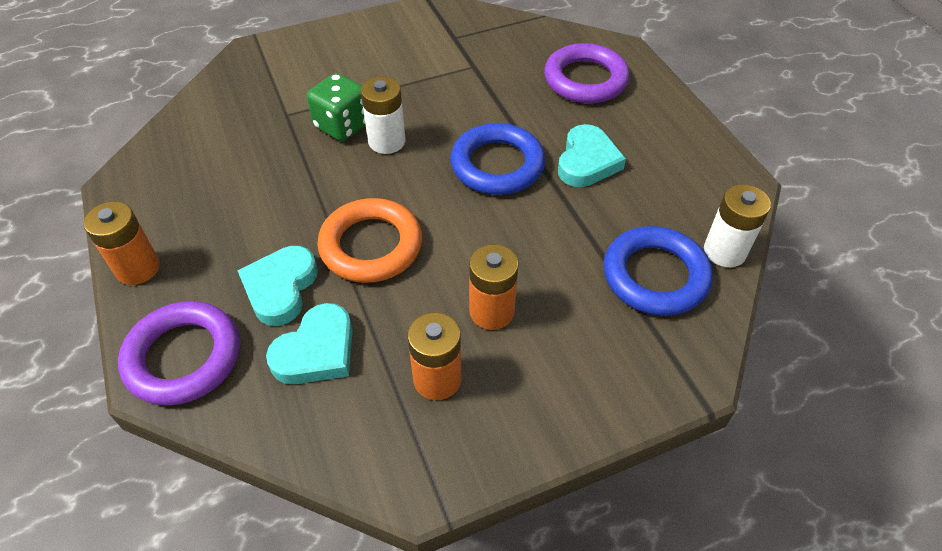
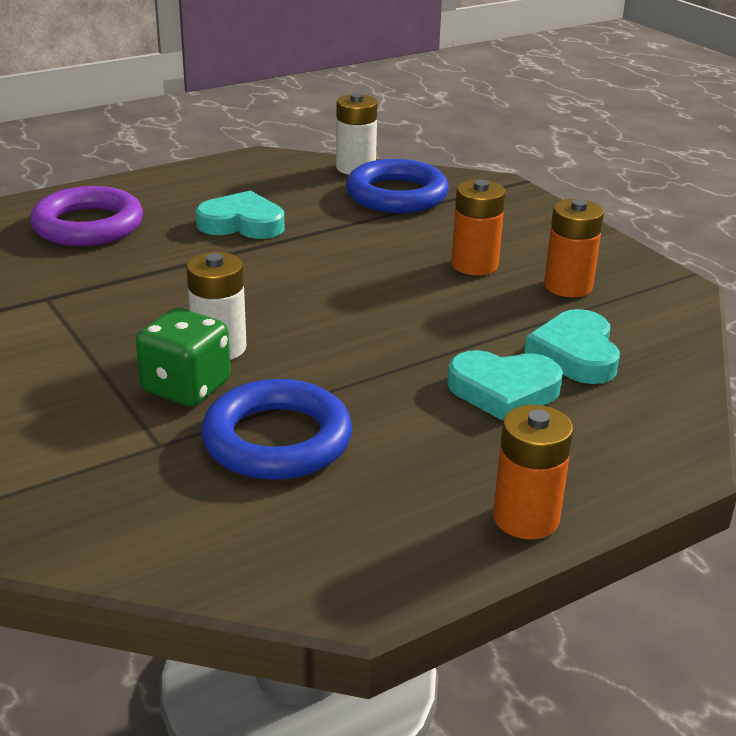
camera: 100 degrees left, 20 degrees down
(183, 357) = (637, 442): purple ring -> none
(316, 351) = (575, 354): turquoise heart -> turquoise heart turned 120 degrees counterclockwise
(371, 246) = (413, 339): orange ring -> none
(497, 165) = (256, 271): blue ring -> blue ring (277, 440)

